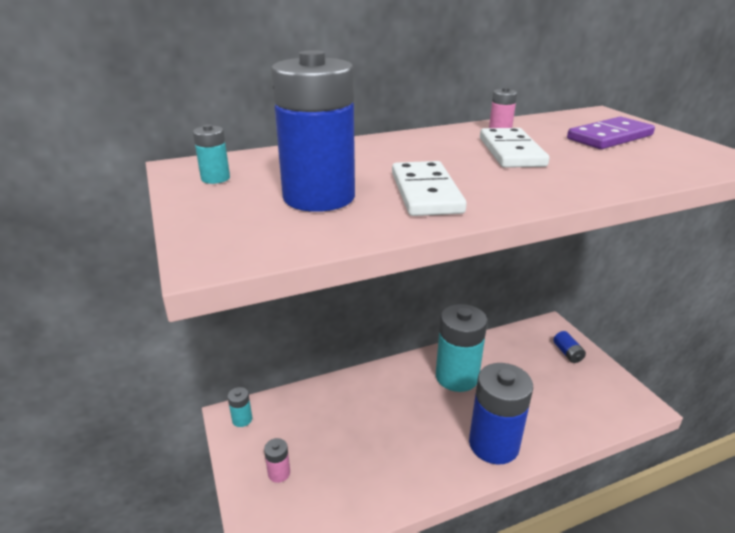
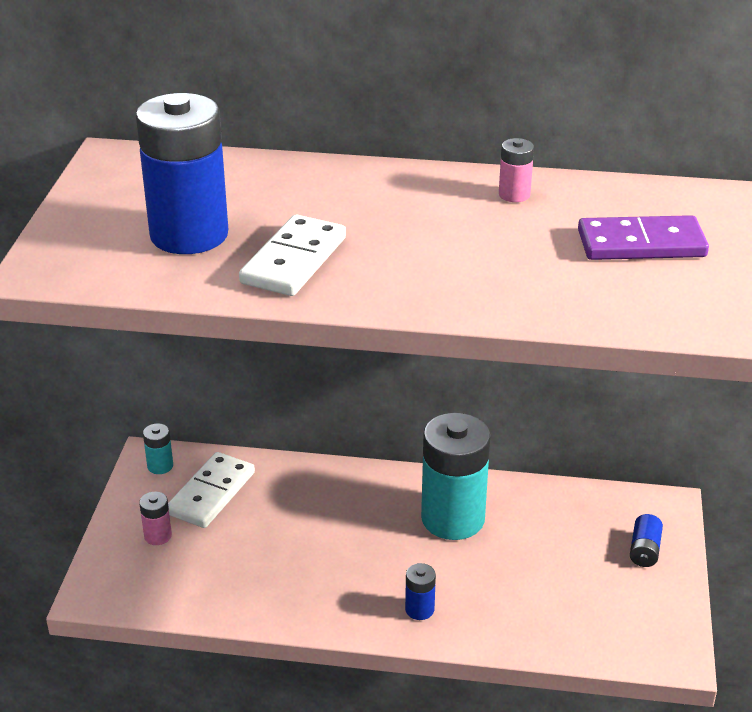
camera: 30 degrees right, 5 degrees up
(215, 178) = (124, 181): turquoise battery -> none
(493, 444) = (419, 609): blue battery -> blue battery, size x0.42
(511, 152) = (472, 231): white domino -> white domino (211, 493)

